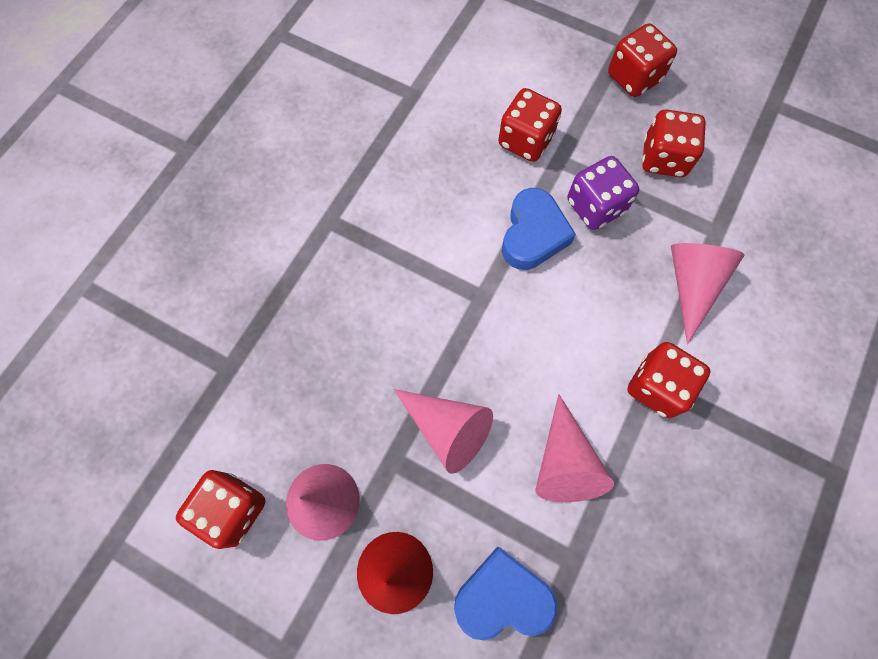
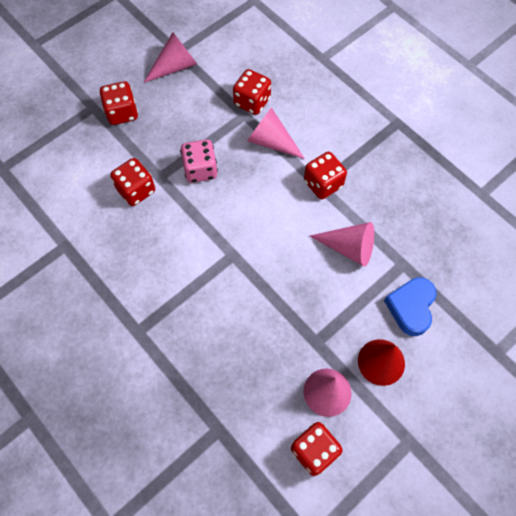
camera: 70 degrees left, 5 degrees down
(447, 429) = (308, 304): pink cone -> pink cone (175, 66)
(533, 234) = (203, 211): blue heart -> none
(595, 206) = (200, 170): purple dice -> pink dice
(663, 158) = (186, 121): red dice -> red dice (252, 102)

